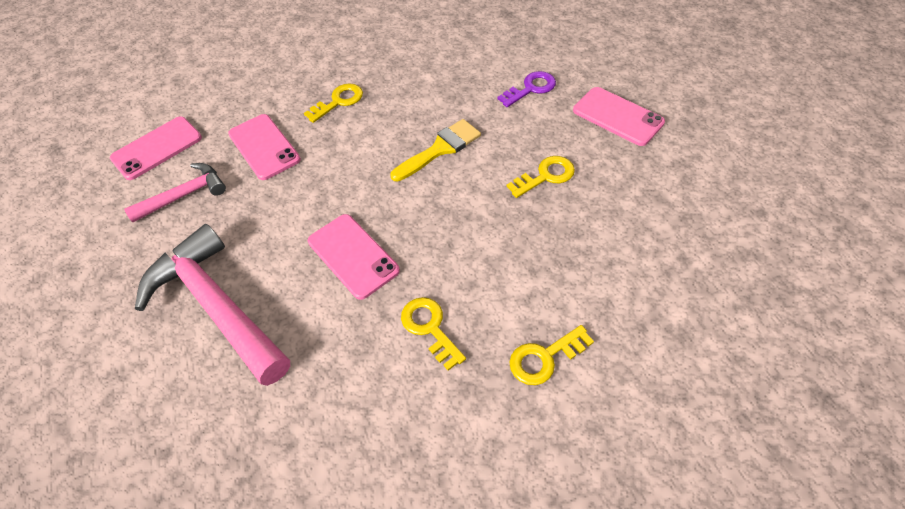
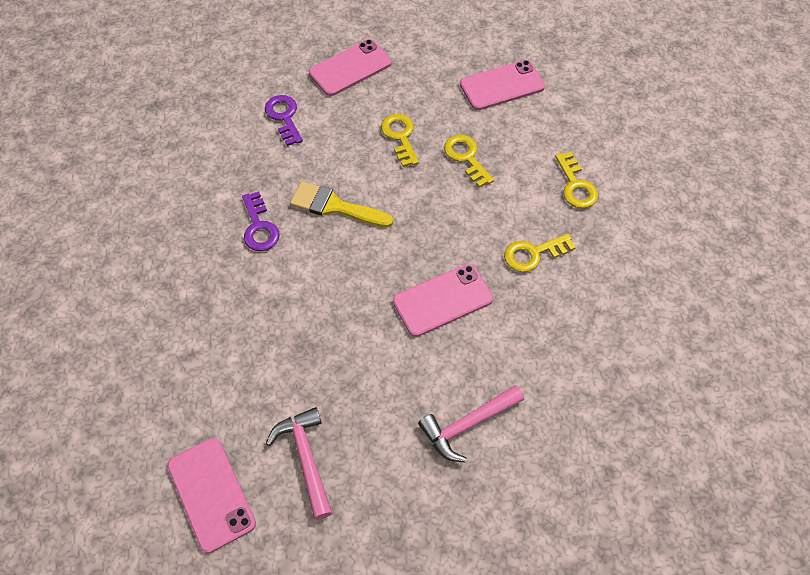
camera: 80 degrees left, 5 degrees up
(217, 306) = (467, 425): pink hammer -> pink hammer, size x0.55
(264, 147) = (262, 369): pink phone -> pink phone (502, 85)
(338, 101) = (221, 285): yellow key -> yellow key (466, 157)
(402, 107) = (259, 227): none -> purple key
(440, 149) = (335, 206): yellow brush -> yellow brush turned 45 degrees counterclockwise

